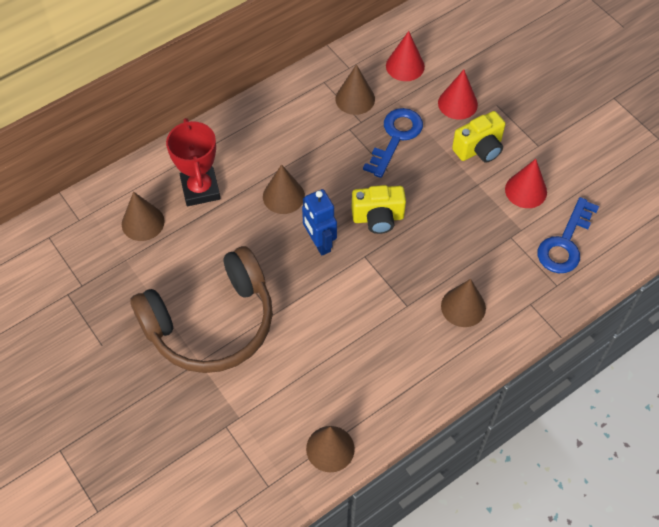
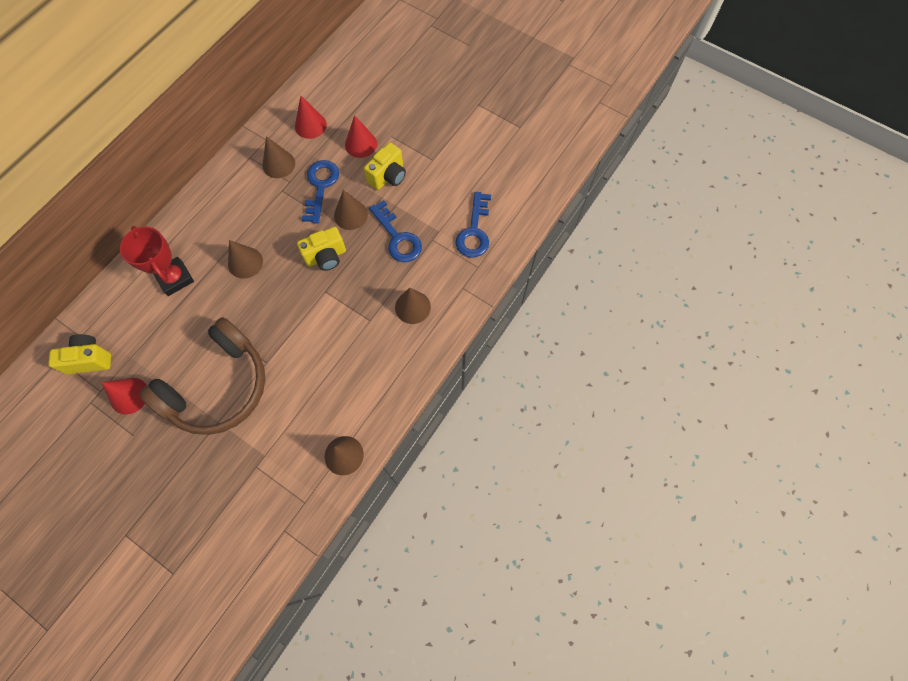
camera: 20 degrees left, 10 degrees up
(81, 248) = (89, 359): none -> yellow camera
(143, 222) = (135, 321): brown cone -> brown cone (350, 215)
(319, 243) = (285, 292): blue robot -> none
(469, 222) = (398, 237): none -> blue key
(526, 190) = (433, 199): red cone -> red cone (129, 395)

